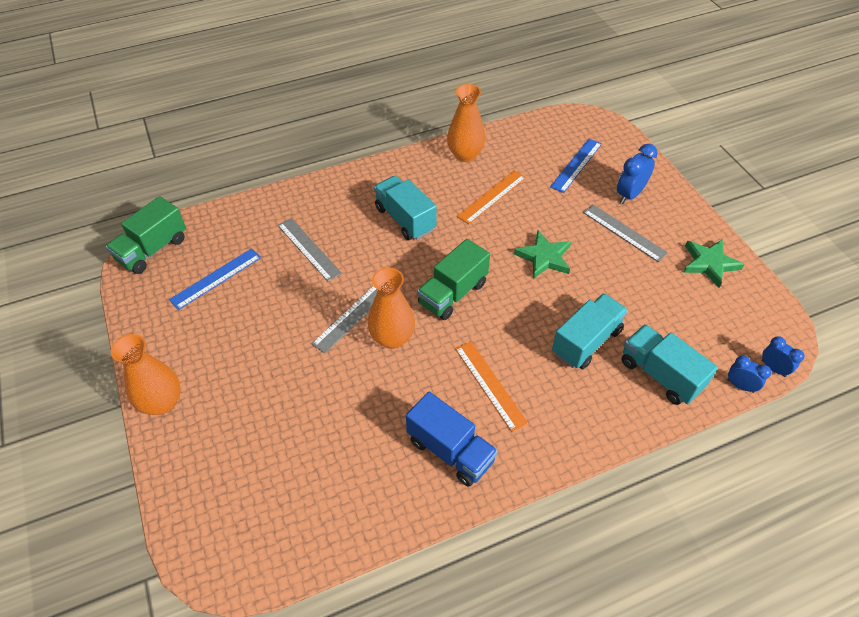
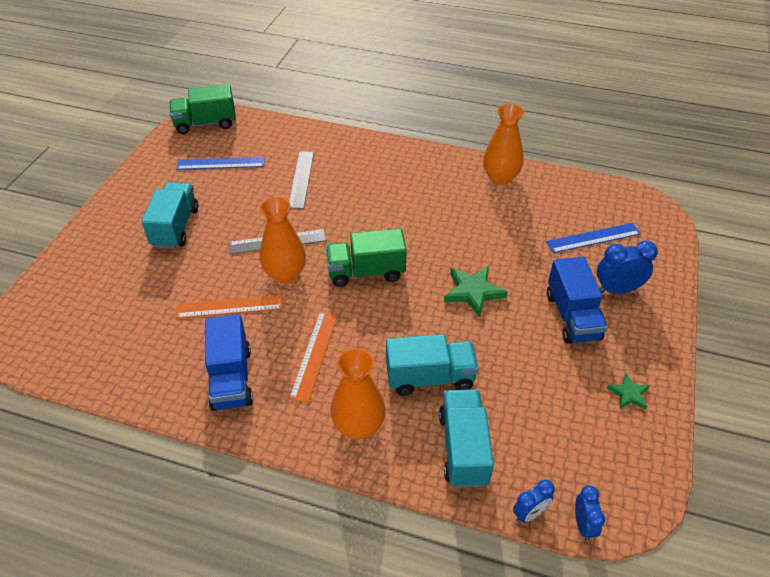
camera: 40 degrees right, 5 degrees down
(162, 402) = (103, 219): orange vase -> orange vase (358, 426)
(405, 219) = (394, 198): turquoise truck -> turquoise truck (175, 227)
(492, 197) = (484, 221): orange ruler -> orange ruler (230, 307)
(624, 232) = (572, 316): grey ruler -> blue truck
(709, 263) = (628, 394): green star -> green star, size x0.59
(740, 386) = (529, 513): blue clock -> blue clock turned 75 degrees clockwise

